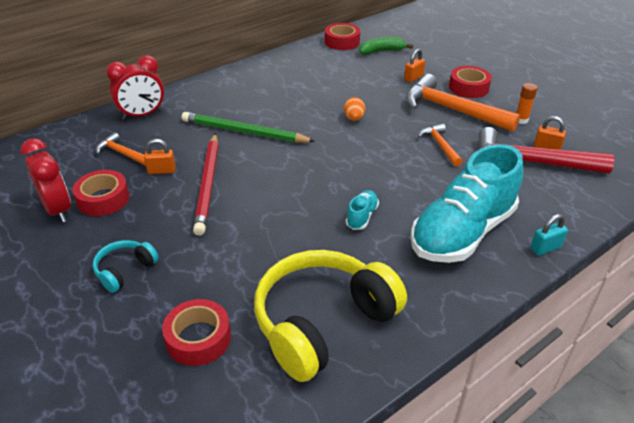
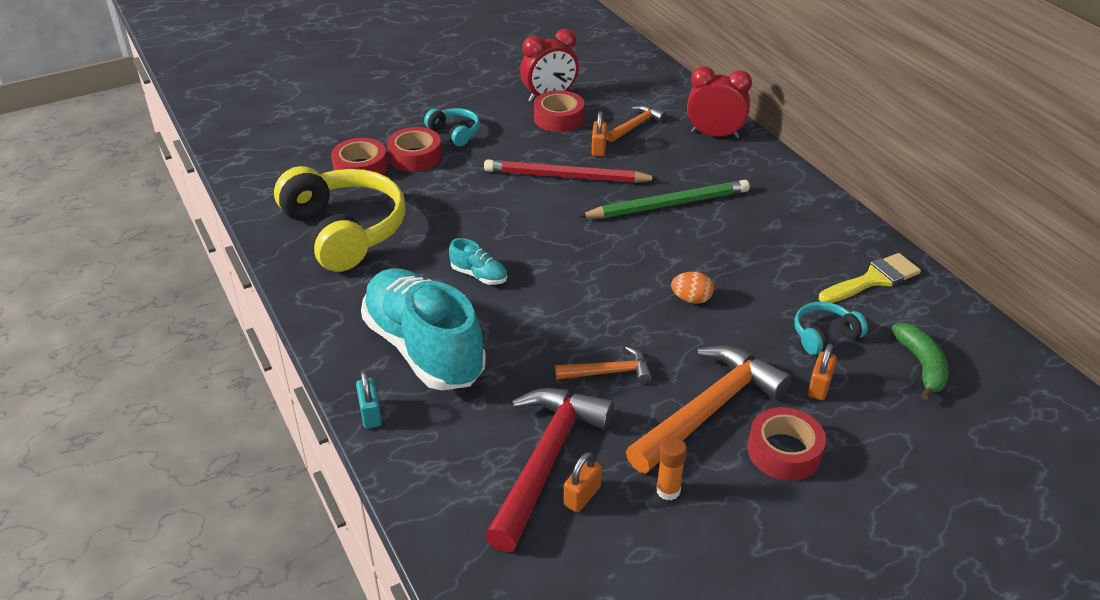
camera: 100 degrees right, 0 degrees up
(142, 115) = (714, 135): red clock -> red clock turned 120 degrees clockwise
(244, 132) = (668, 204): green pencil -> green pencil turned 45 degrees clockwise
(312, 60) = (873, 279): none -> yellow brush
(342, 42) = (952, 322): red tape -> red tape (415, 157)
(369, 75) = (824, 335): none -> turquoise headphones
(413, 78) = (819, 387): orange padlock -> orange padlock turned 60 degrees clockwise

